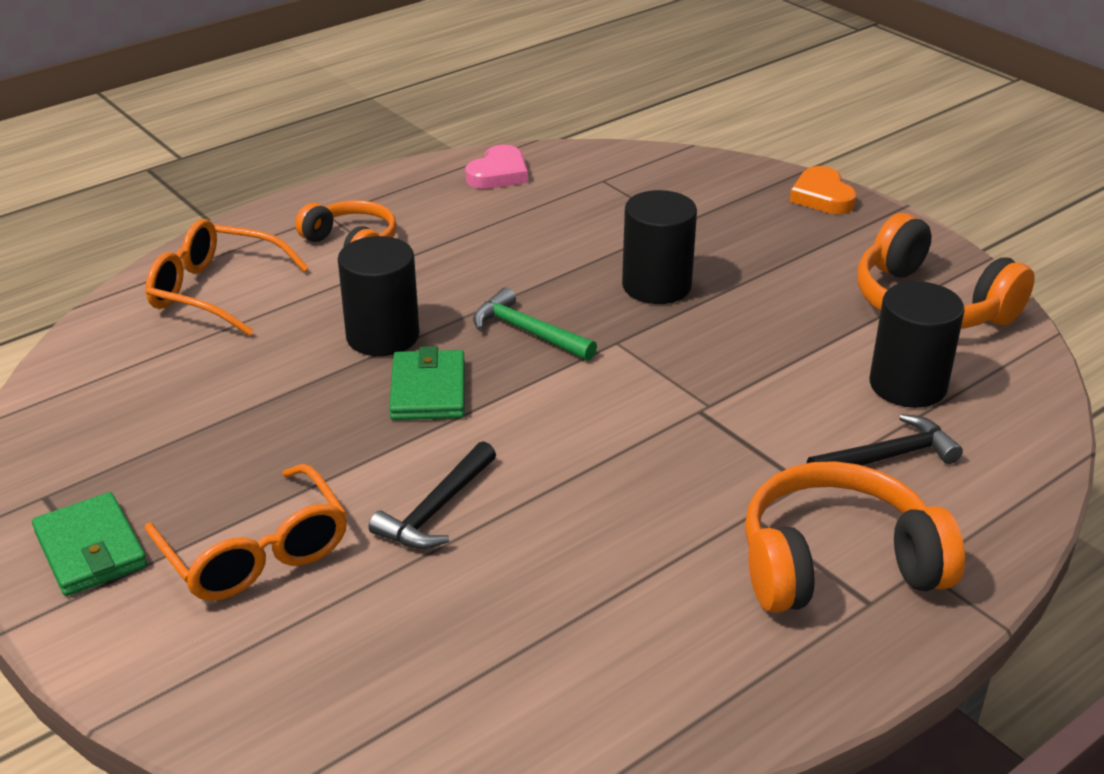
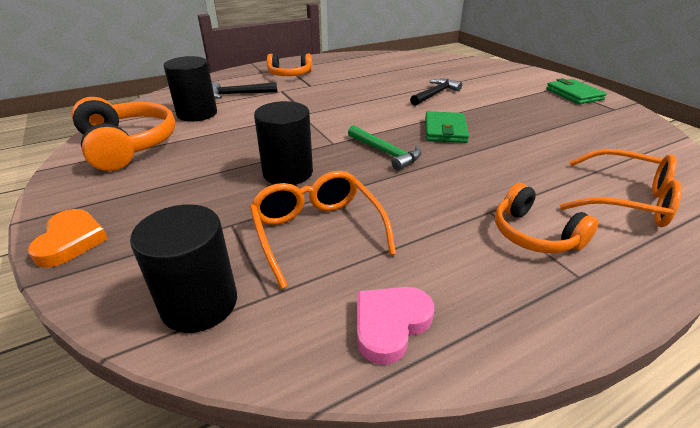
camera: 170 degrees left, 0 degrees up
(255, 552) = (505, 89): orange glasses -> orange glasses (317, 232)
(382, 336) = (479, 158): black cylinder -> black cylinder (199, 303)
(837, 564) = (289, 74): orange headphones -> orange headphones, size x0.63

